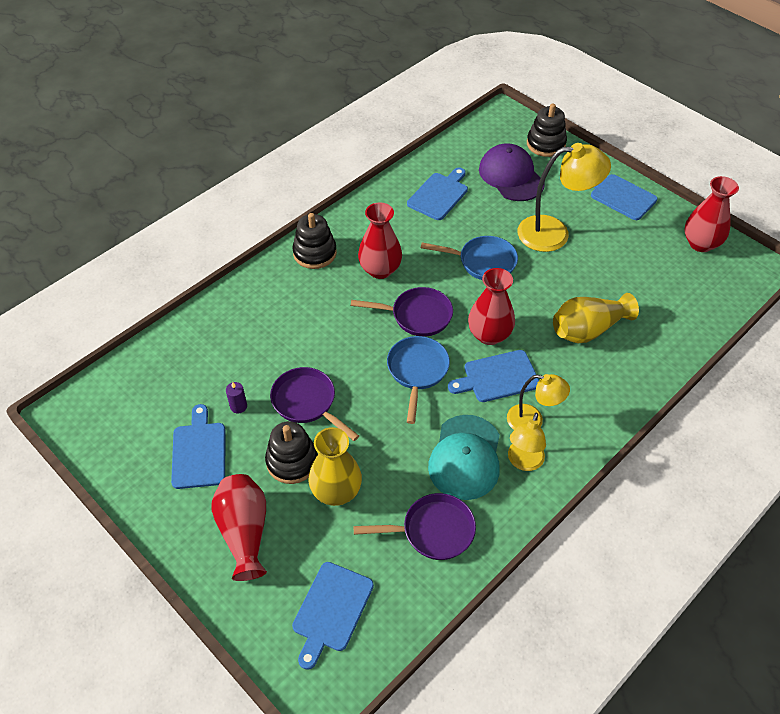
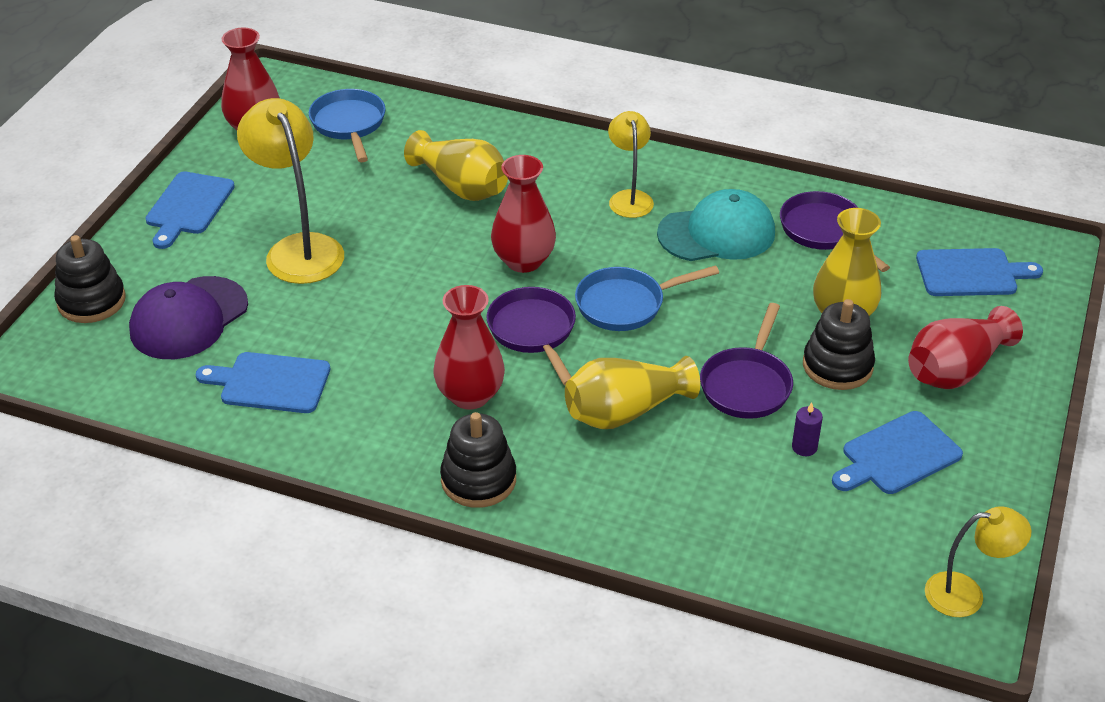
camera: 115 degrees left, 10 degrees down
(323, 332) = (625, 412): none -> yellow vase
(483, 262) = (394, 299): blue pan -> blue pan (349, 125)
(497, 377) = (586, 238): blue cutting board -> none
(523, 462) = (688, 192): yellow lamp -> yellow lamp (966, 594)

